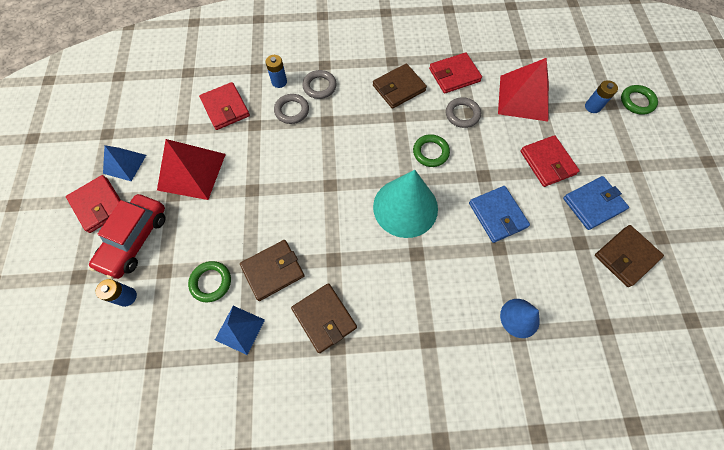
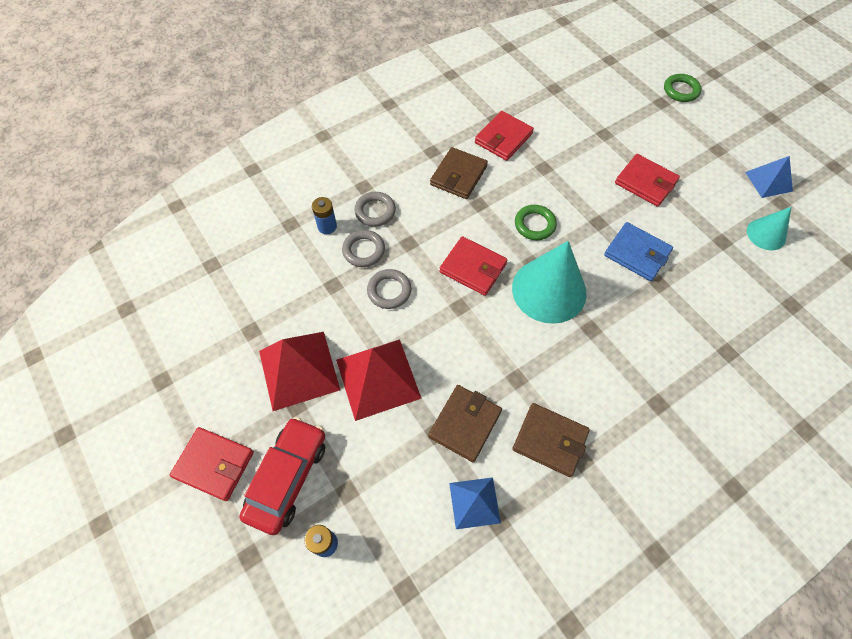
camera: 30 degrees left, 5 degrees down
(124, 164) = (211, 403): blue pyramid -> blue pyramid (768, 181)
(135, 239) = (287, 478): red car -> red car turned 150 degrees counterclockwise
(211, 282) = (408, 473): green ring -> none
(225, 108) = (287, 283): red wallet -> red wallet (473, 268)
(462, 114) = (538, 173): grey ring -> grey ring (389, 291)
(519, 318) = (720, 337): blue cone -> none
(523, 97) = (582, 131): red pyramid -> red pyramid (378, 378)
(592, 107) = (648, 112): blue battery -> none
(593, 204) = (709, 201): blue wallet -> none
(625, 256) = (766, 234): brown wallet -> turquoise cone

